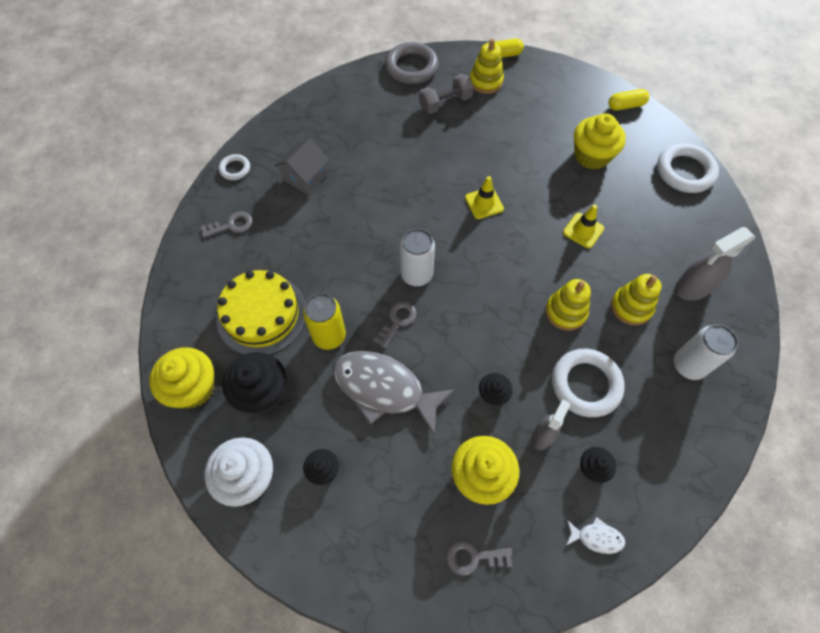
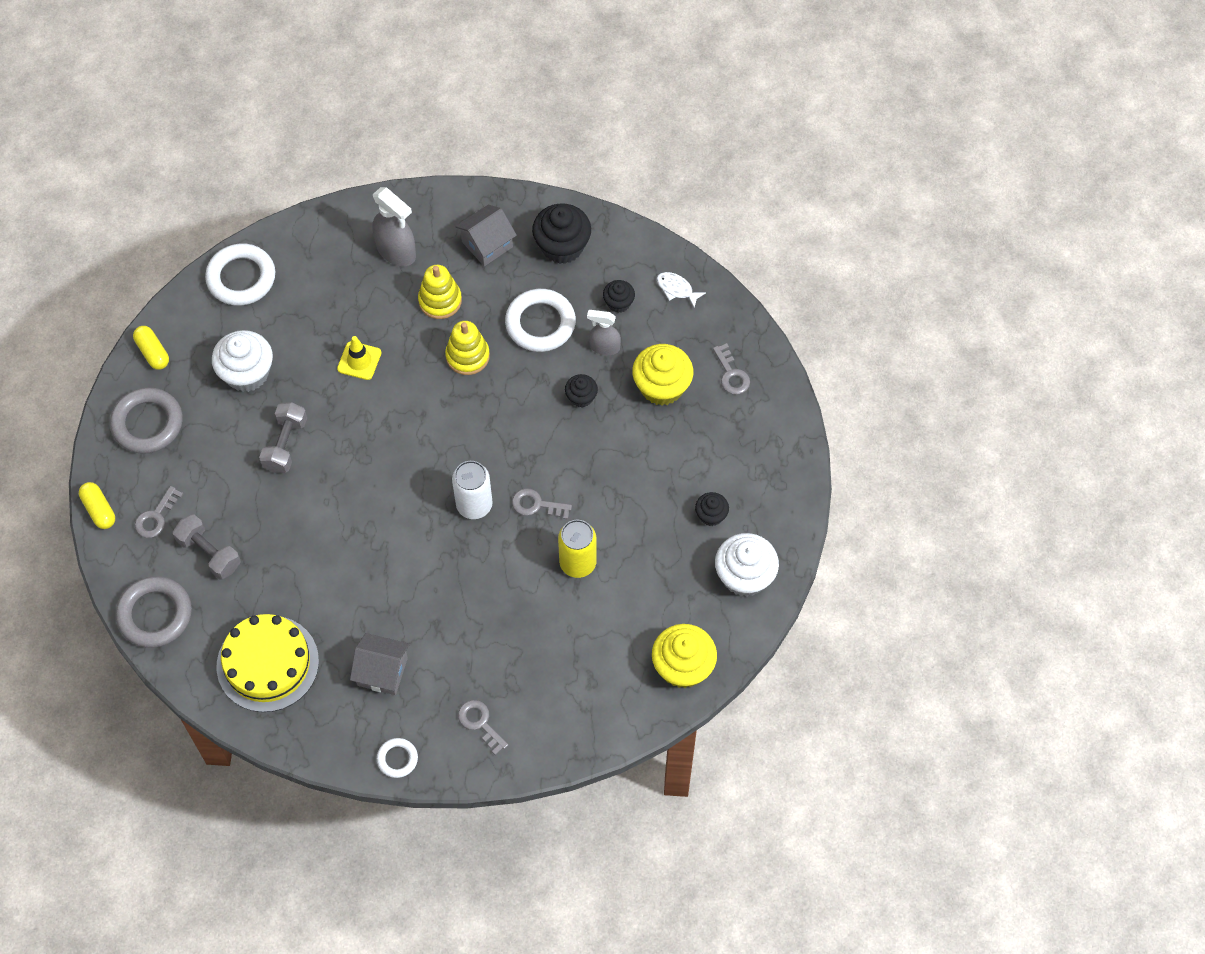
camera: 110 degrees left, 0 degrees up
(262, 314) = (579, 638): yellow cake -> yellow cake (267, 663)
(262, 392) = (661, 600): black cupcake -> black cupcake (562, 246)
(384, 389) = (613, 491): grey fish -> none
(484, 203) = (355, 466): yellow traffic cone -> none
(486, 82) = (156, 517): yellow stacking toy -> grey key
(519, 165) = (285, 444): none -> grey dumbbell
(564, 91) = (147, 423): none -> grey ring
(591, 156) = (247, 373): yellow cupcake -> white cupcake
(596, 537) = (676, 289): white fish -> white fish turned 45 degrees counterclockwise
(688, 365) = (487, 244): white can -> grey house

